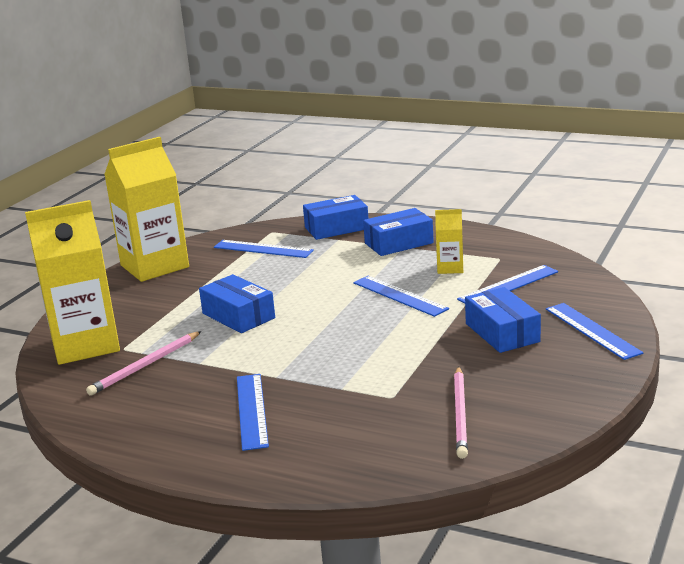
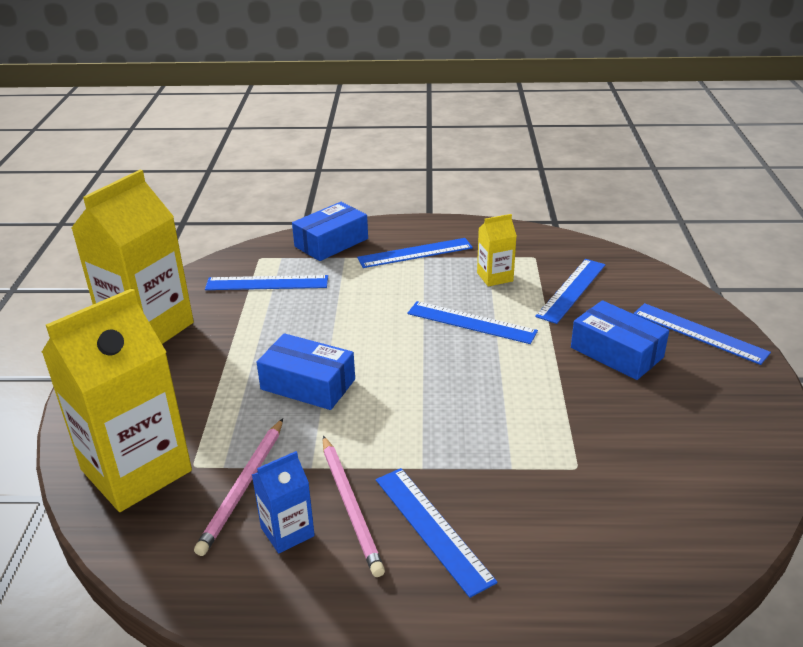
camera: 25 degrees left, 10 degrees up
(154, 394) = (287, 532): none -> blue carton
(399, 243) = (415, 253): blue box -> blue ruler
(460, 414) = (668, 475): pink pencil -> pink pencil (350, 506)

